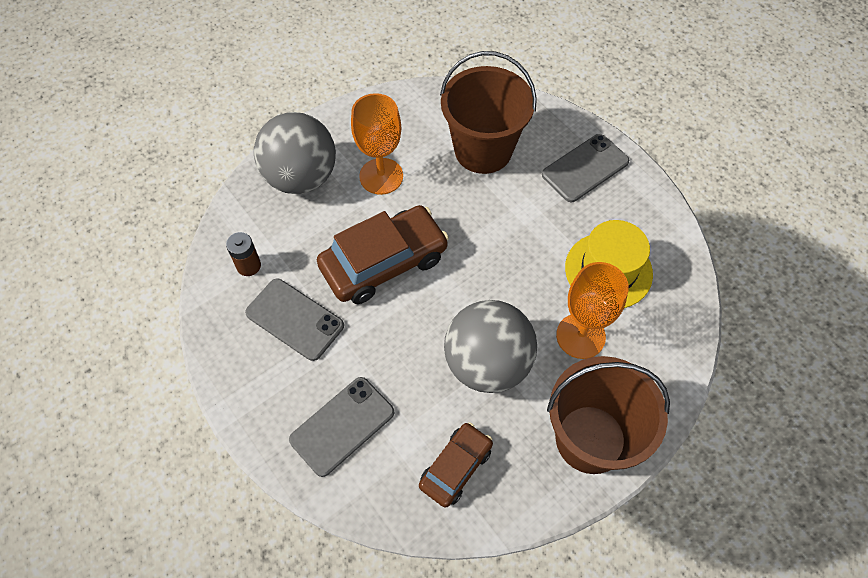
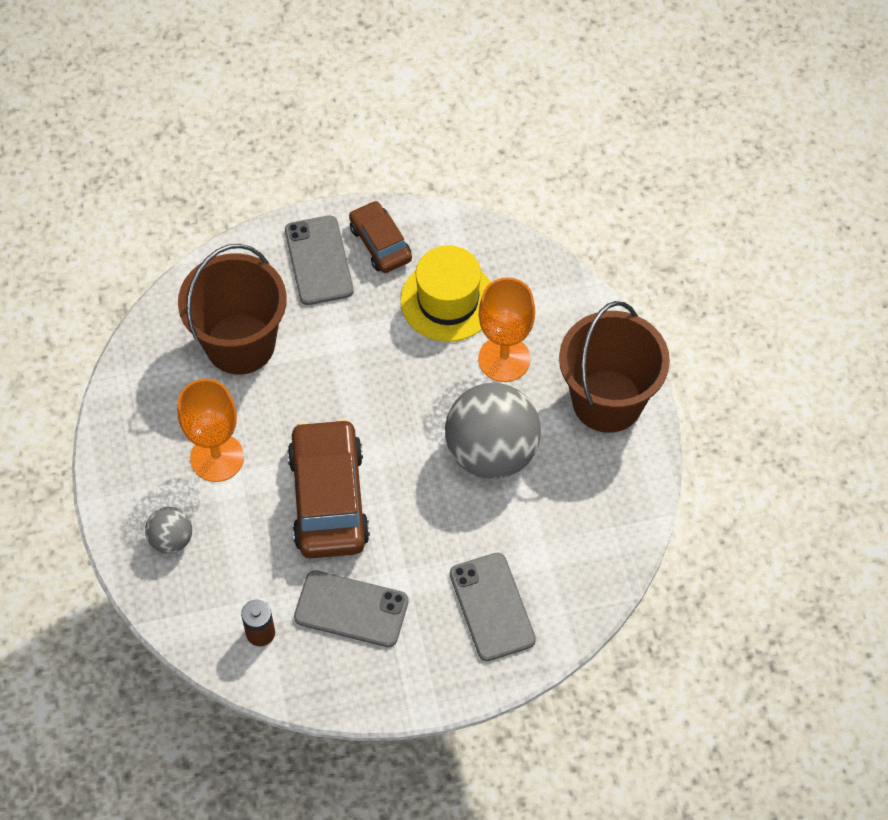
camera: 65 degrees left, 0 degrees up
(295, 319) = (351, 609): grey phone -> grey phone turned 45 degrees clockwise
(301, 177) = (171, 539): grey ball -> grey ball, size x0.48
(456, 467) = (580, 524): brown car -> brown car (380, 243)

